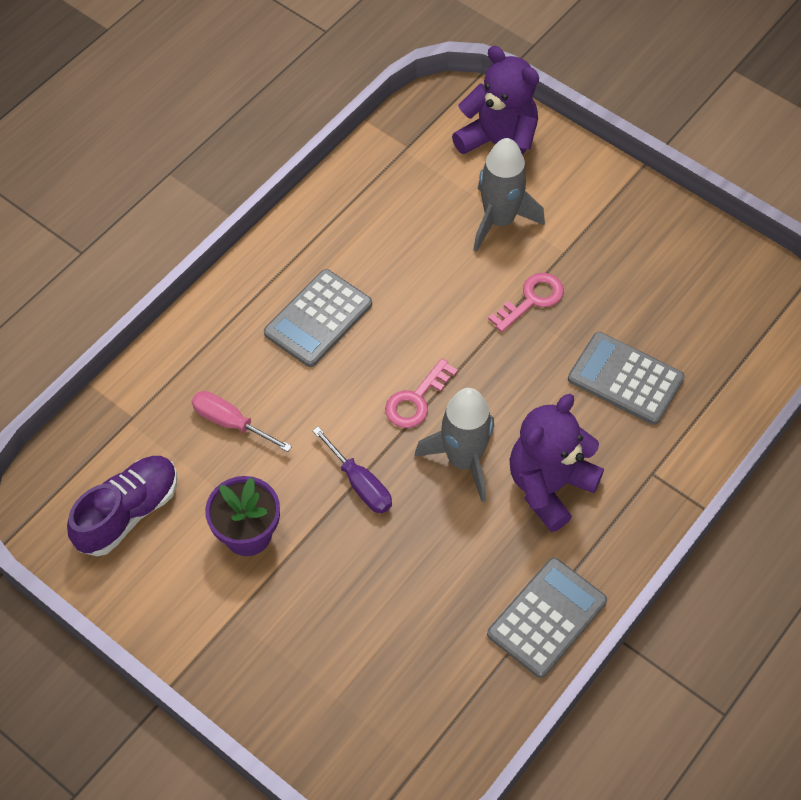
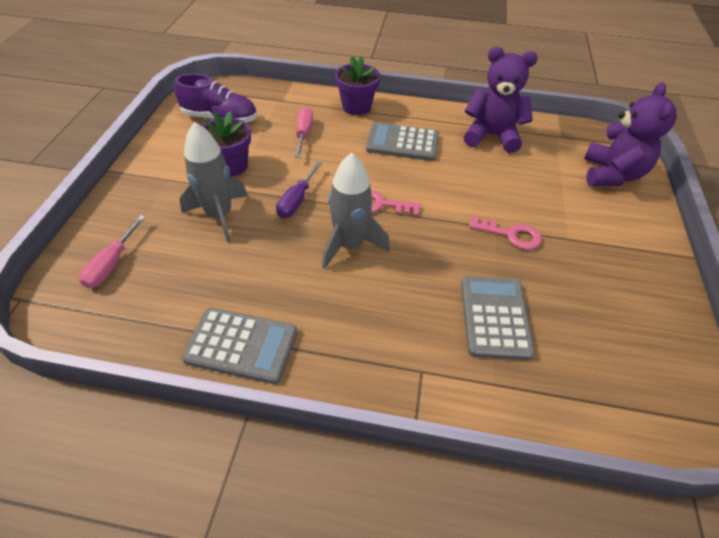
camera: 60 degrees right, 10 degrees down
(207, 333) = (356, 107): none -> purple flower pot
(360, 718) = (112, 264): none -> pink screwdriver
(499, 220) = (555, 195): grey rocket -> grey rocket (219, 215)
(549, 486) = (361, 303): purple teddy bear -> purple teddy bear (491, 136)

